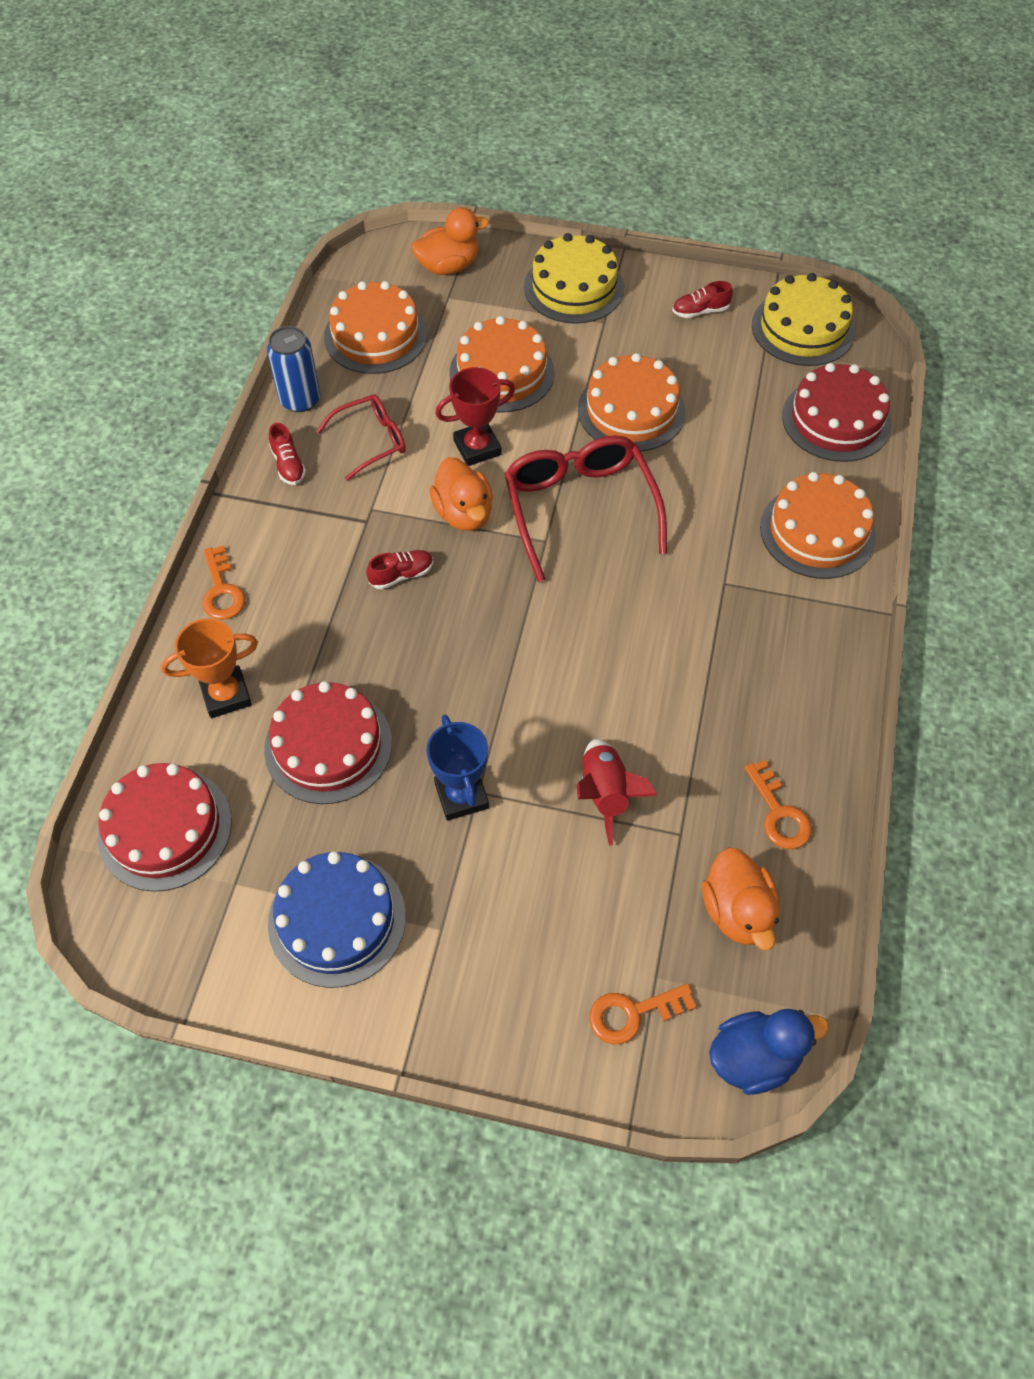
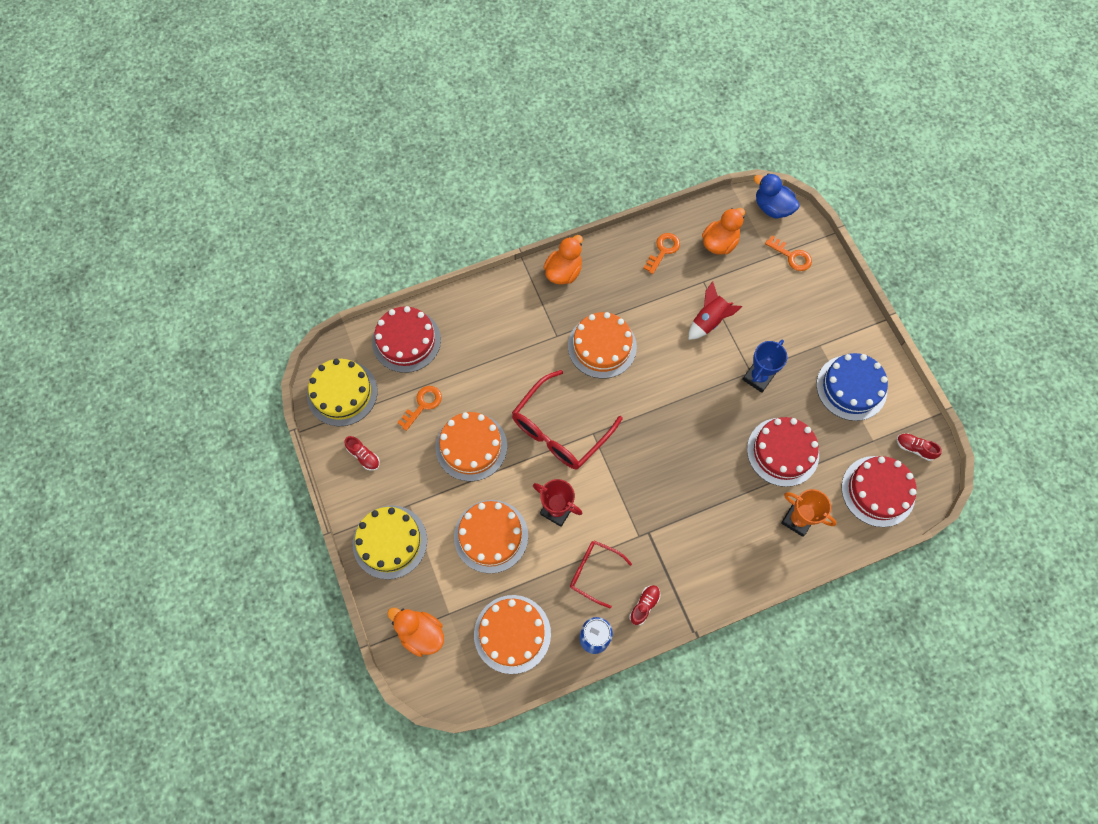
camera: 125 degrees left, 10 degrees up
(221, 590) = (746, 572): orange key -> orange key (423, 405)
(401, 575) = (667, 488): red shoe -> red shoe (914, 448)
(464, 513) = (606, 485): orange duck -> orange duck (563, 272)
(817, 531) = (493, 311): orange cake -> orange cake (602, 346)

